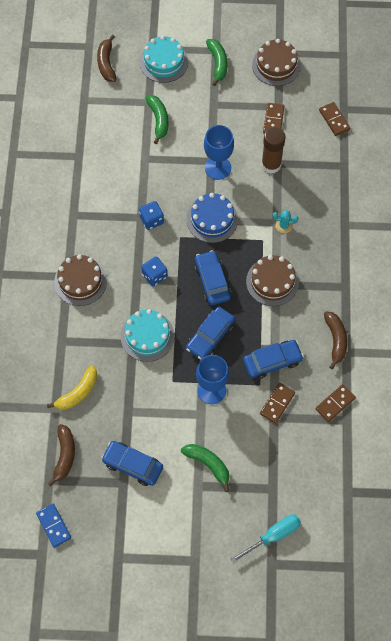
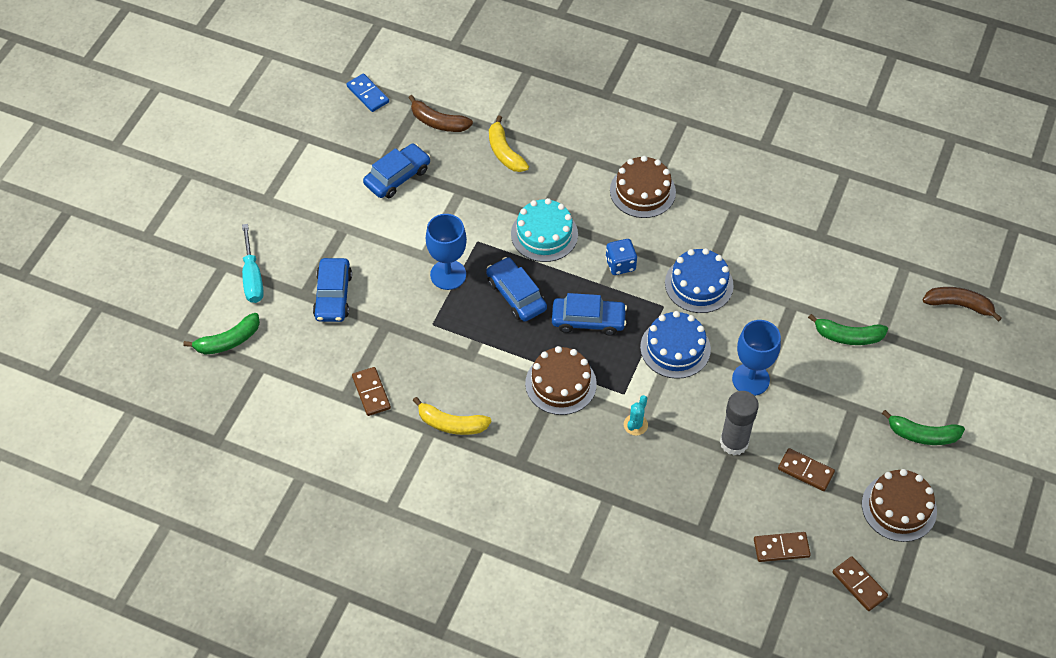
camera: 110 degrees right, 10 degrees down
(53, 526) = (368, 94): blue domino -> blue domino turned 60 degrees clockwise
(151, 220) = (699, 284): blue dice -> blue cake
(163, 62) = (943, 371): turquoise cake -> none
(208, 464) = (363, 244): green banana -> green banana (228, 341)
(271, 165) = (734, 442): brown glue stick -> grey glue stick
(272, 361) = (455, 347): blue car -> blue car (333, 296)
(277, 403) = (400, 333): brown domino -> brown domino (859, 585)
(335, 340) = (451, 424): brown banana -> yellow banana

